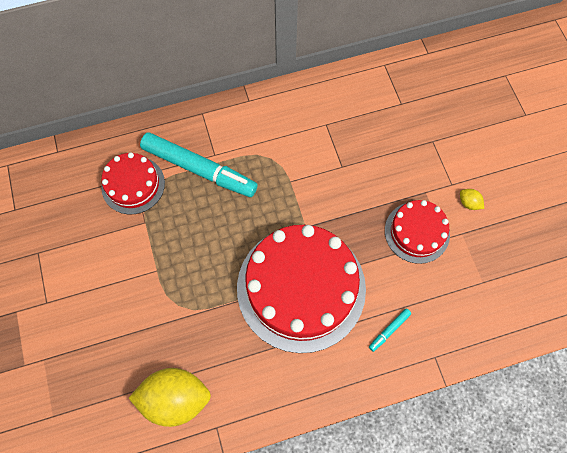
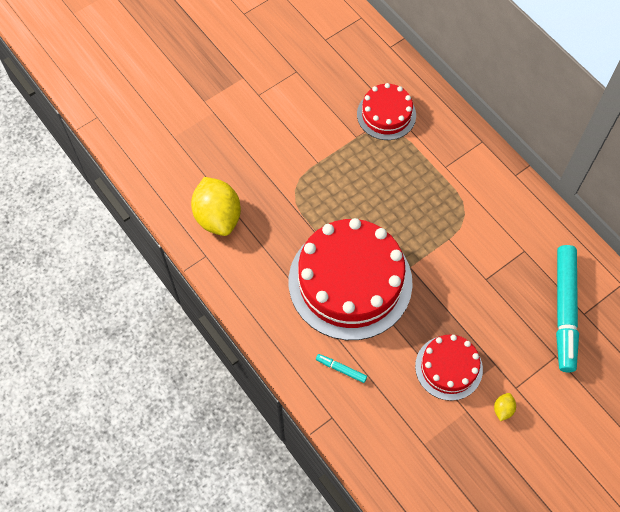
camera: 70 degrees right, 5 degrees down
(199, 169) = (425, 160): turquoise marker -> turquoise marker (564, 311)

